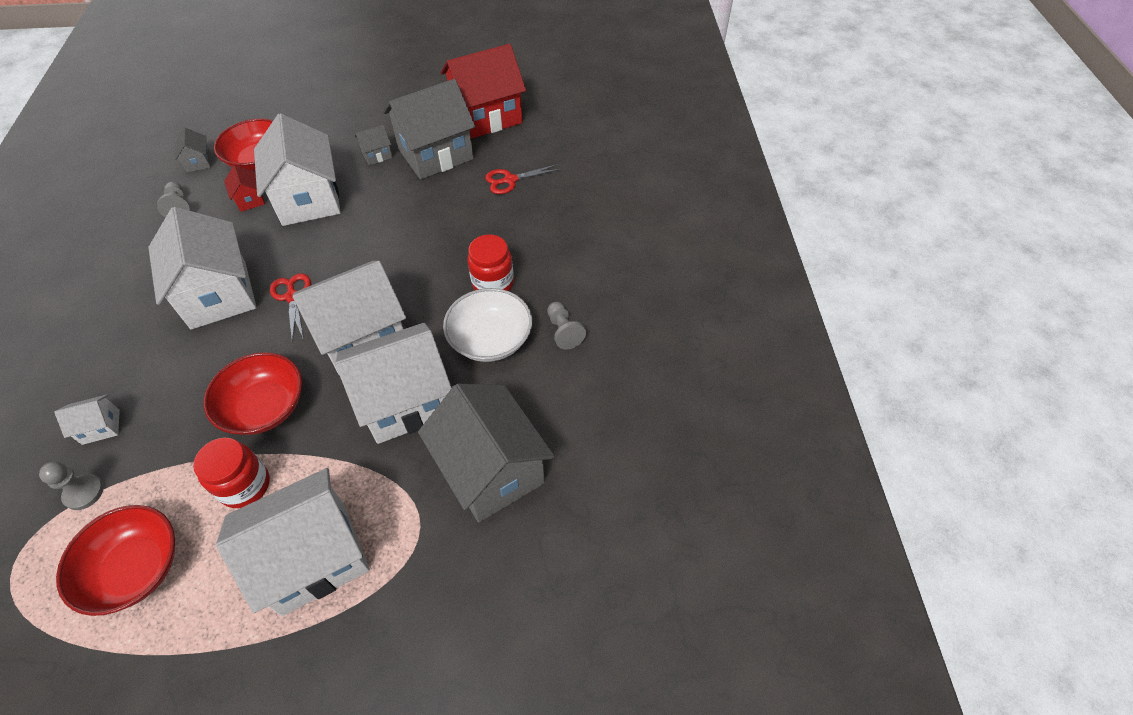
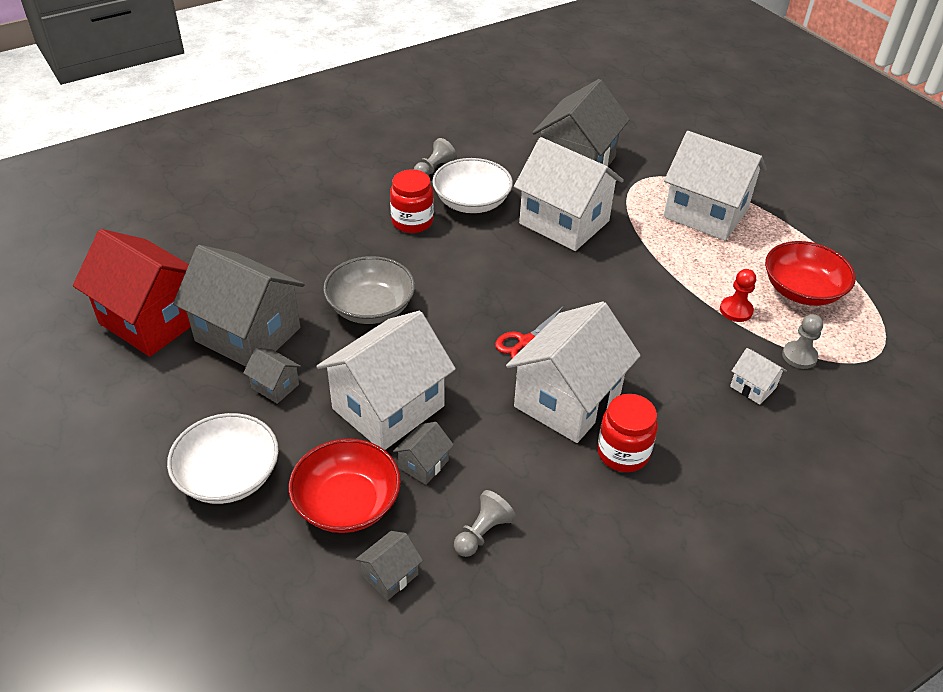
camera: 120 degrees left, 10 degrees down
(176, 478) = (736, 310): none -> red pawn
(245, 485) = (701, 270): red jar -> red jar (623, 453)
(250, 200) = (423, 464): red house -> grey house
(264, 407) = (639, 296): red bowl -> none
(327, 121) = (229, 476): none -> white bowl
(363, 337) = (529, 272): white house -> none
(409, 221) = (371, 307): none -> grey bowl
(510, 180) = (263, 260): red scissors -> none

